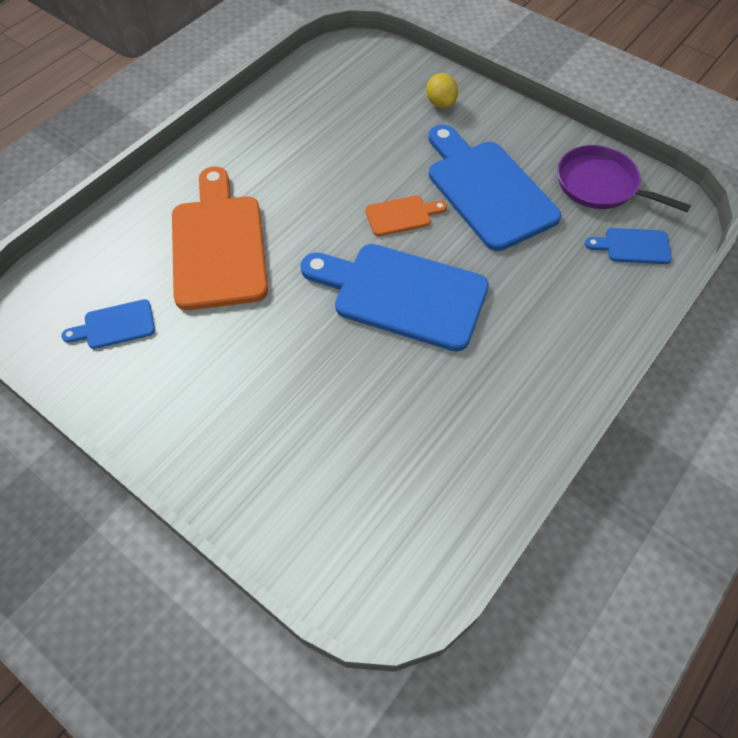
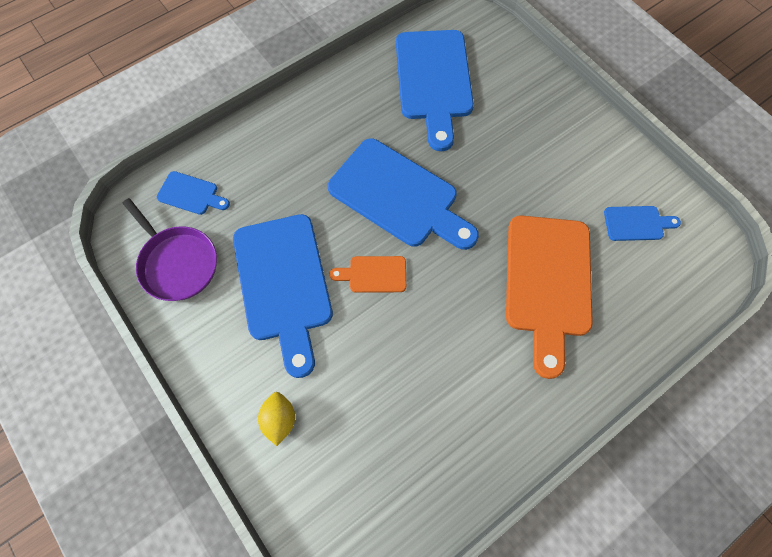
camera: 165 degrees left, 10 degrees up
(405, 460) = (434, 81): none -> blue cutting board

